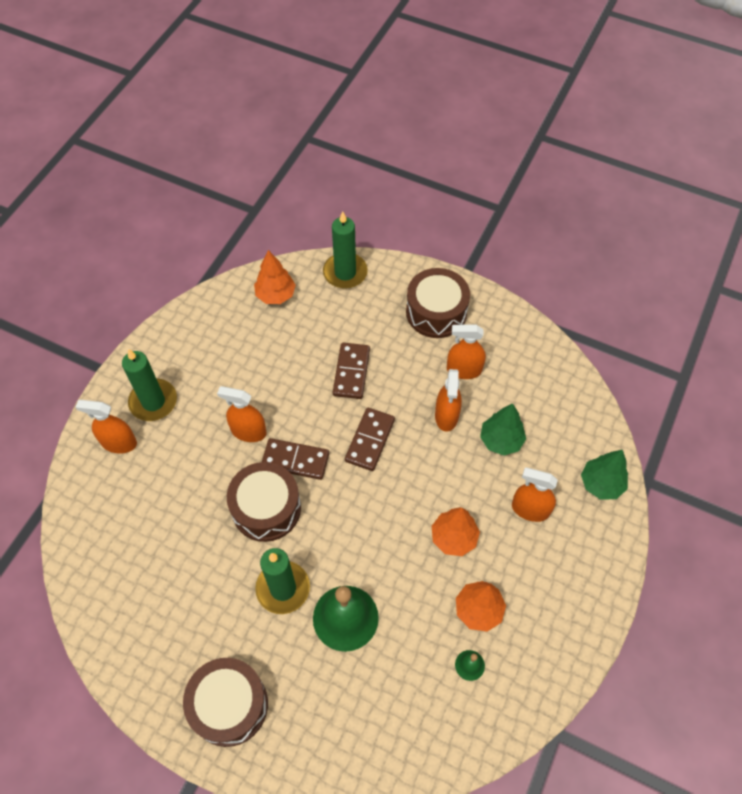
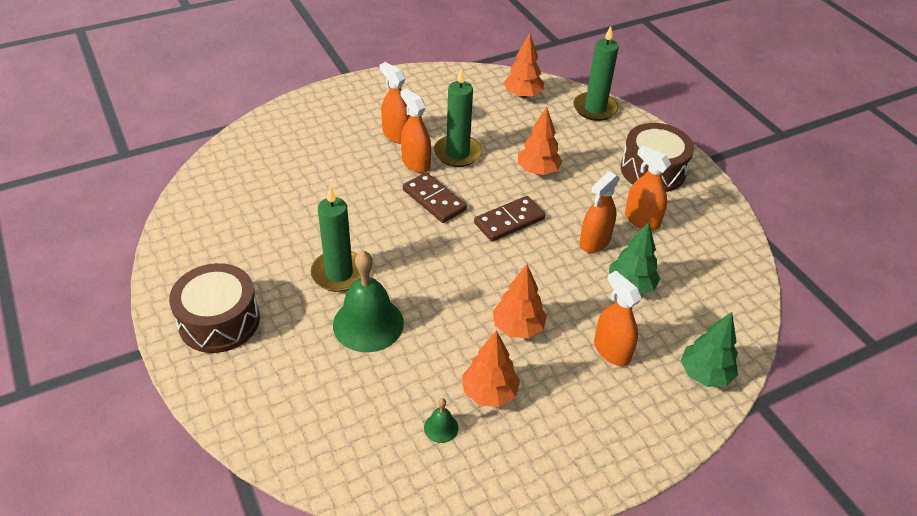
camera: 35 degrees right, 15 degrees down
(119, 443) = (314, 119): orange spray bottle -> orange spray bottle (396, 135)
(153, 401) = (364, 109): green candle -> green candle (457, 153)
(266, 508) = (380, 216): brown drum -> none
(351, 372) = (538, 171): brown domino -> orange tree

